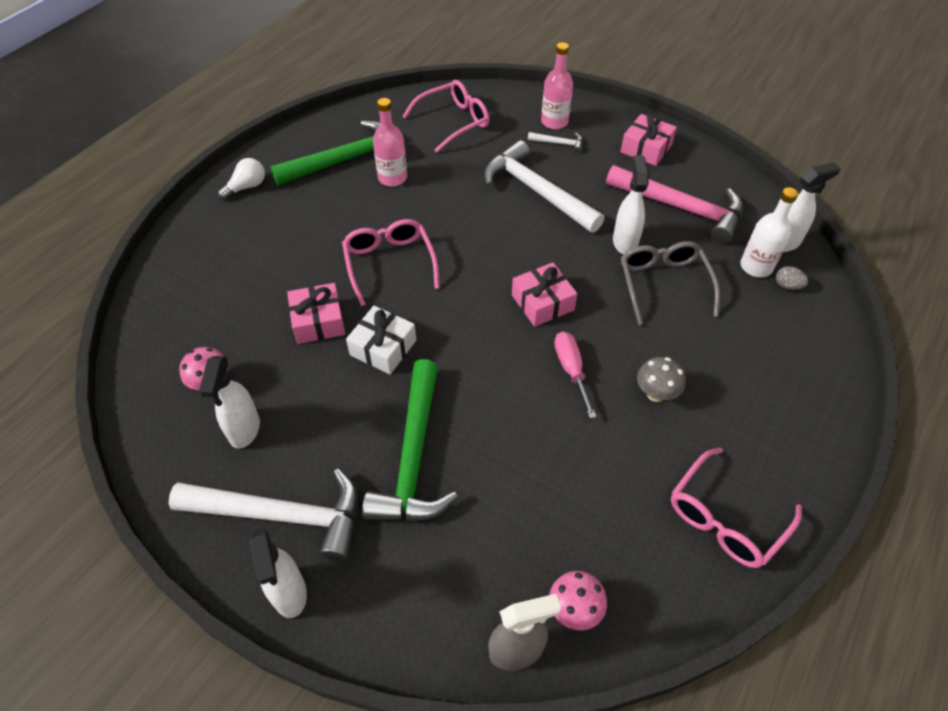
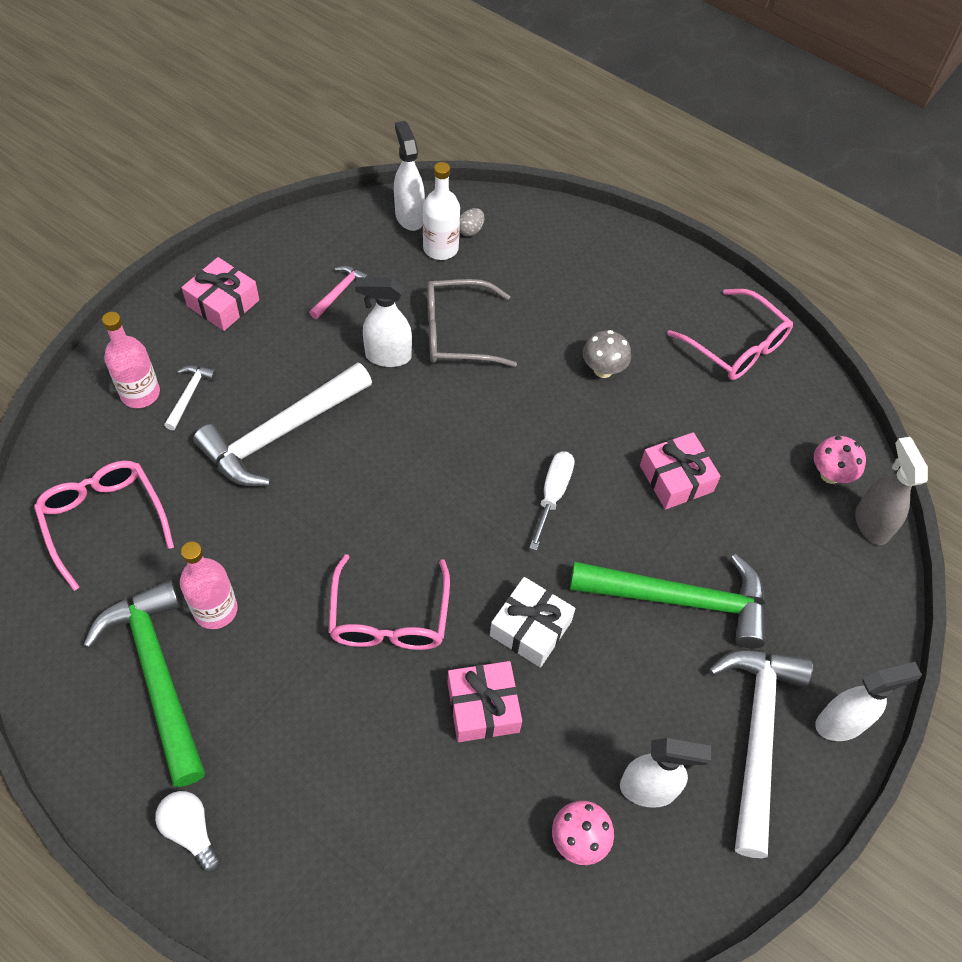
camera: 90 degrees left, 5 degrees up
(389, 263) = (389, 618): pink glasses -> pink glasses turned 75 degrees counterclockwise
(509, 358) = (552, 495): none -> white screwdriver
(542, 302) = (473, 452): pink gift -> pink gift (676, 478)
(571, 370) = (571, 438): pink screwdriver -> none
(680, 208) = (339, 292): pink hammer -> pink hammer, size x0.43

